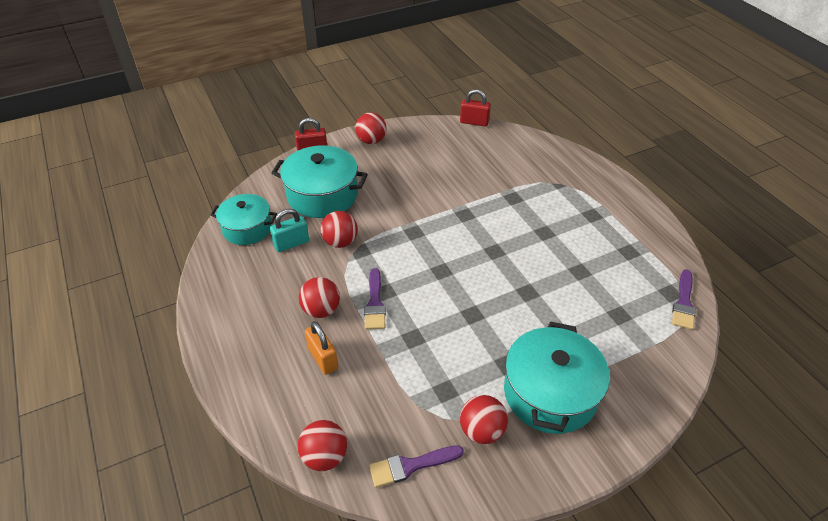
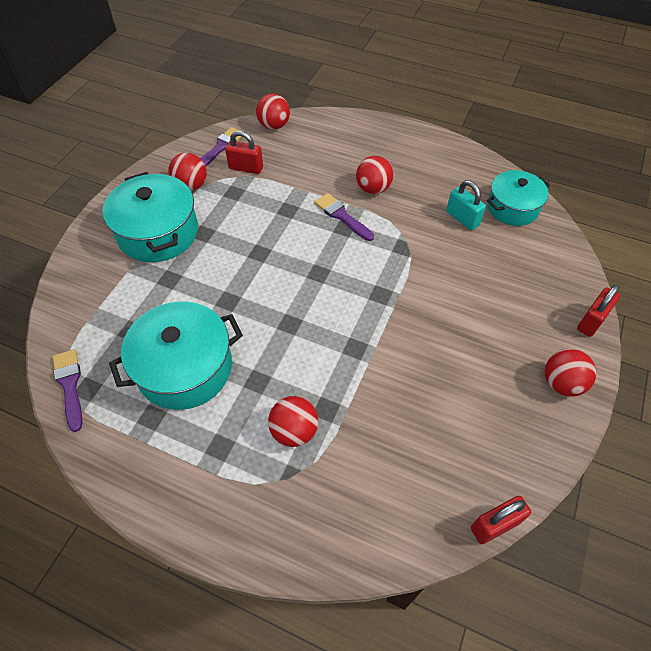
camera: 140 degrees right, 10 degrees up
(291, 243) = (462, 218): turquoise padlock -> turquoise padlock turned 60 degrees counterclockwise
(322, 195) = (505, 277): turquoise pot -> turquoise pot (185, 368)
(323, 358) = (333, 164): orange padlock -> none
(340, 242) = (428, 244): red ball -> red ball (294, 431)
(408, 414) = (246, 168): none -> red padlock

